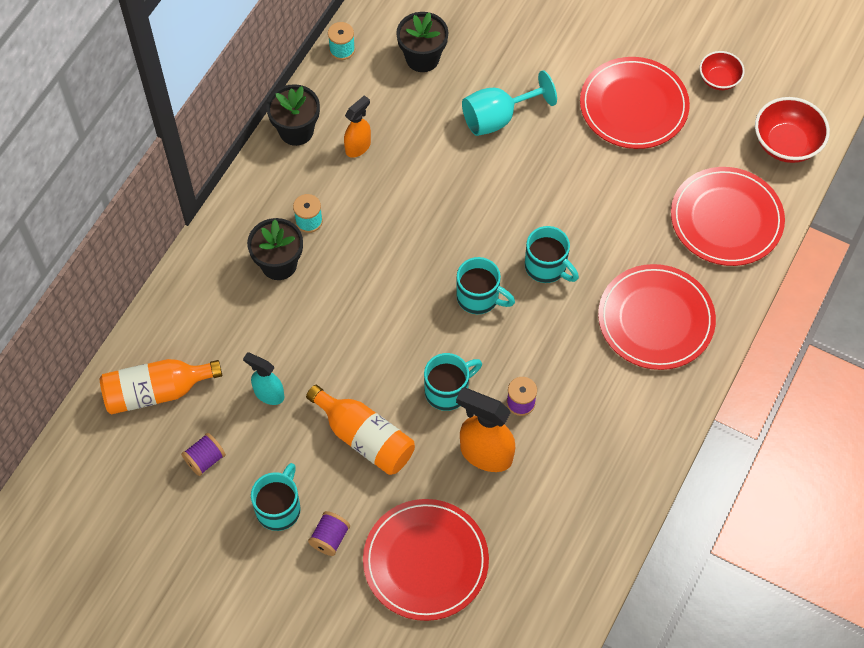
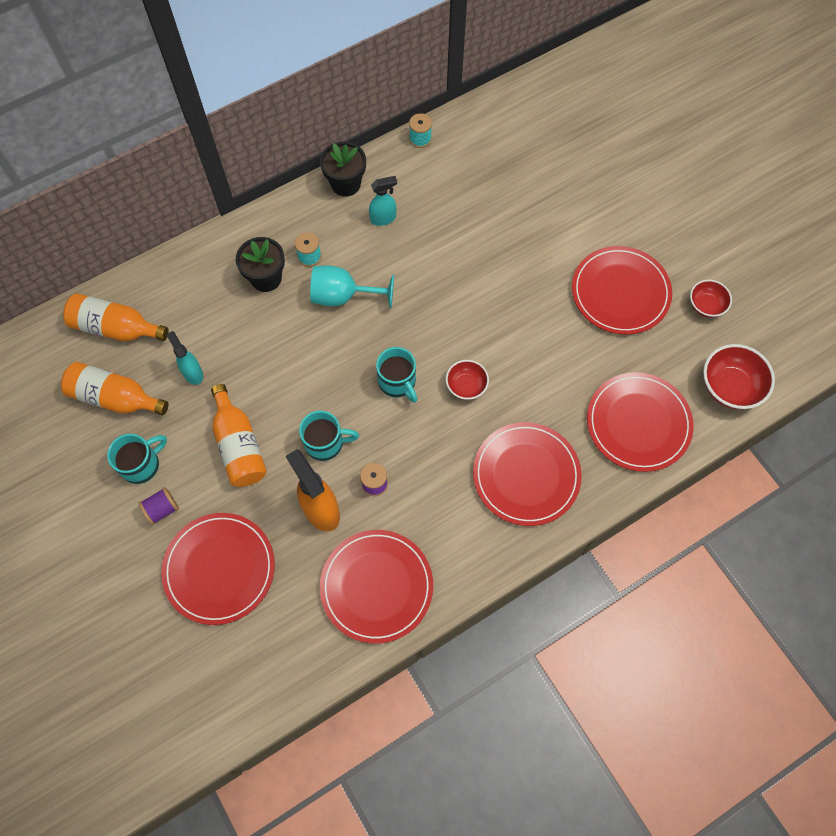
camera: 30 degrees right, 5 degrees up
(205, 459) = (115, 398): purple spool -> orange bottle
(358, 147) = (383, 218): orange spray bottle -> turquoise spray bottle
(422, 58) = (477, 174): black flower pot -> none
(498, 118) = (505, 249): turquoise goblet -> turquoise goblet (343, 296)
(547, 267) = (466, 386): turquoise mug -> red bowl
(585, 494) = (376, 586): none -> red plate

